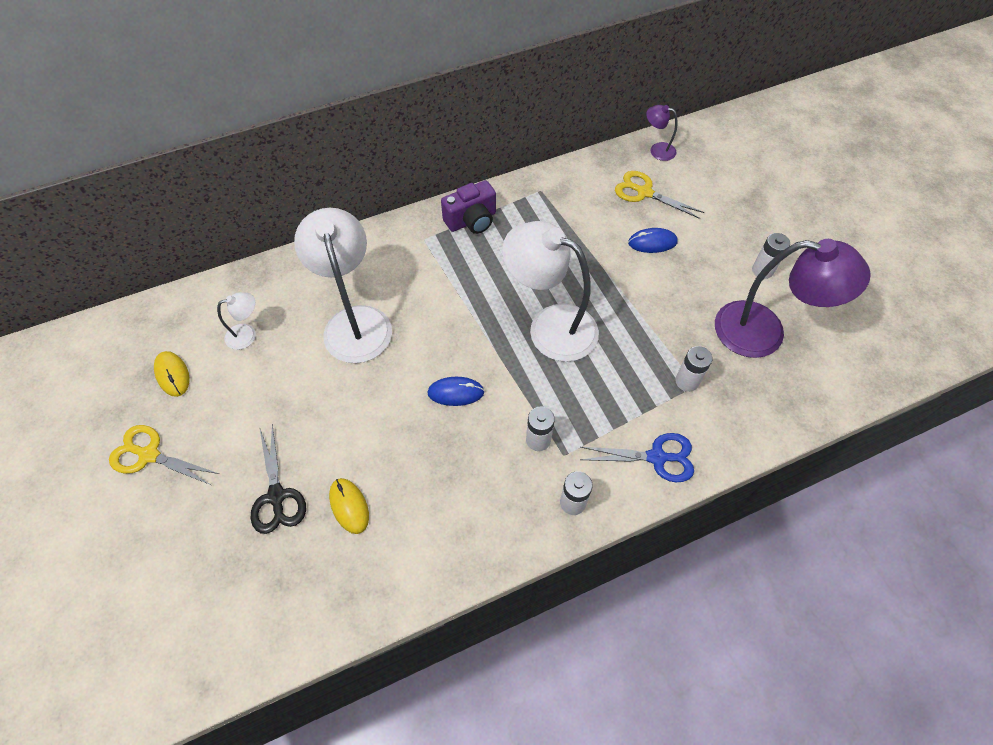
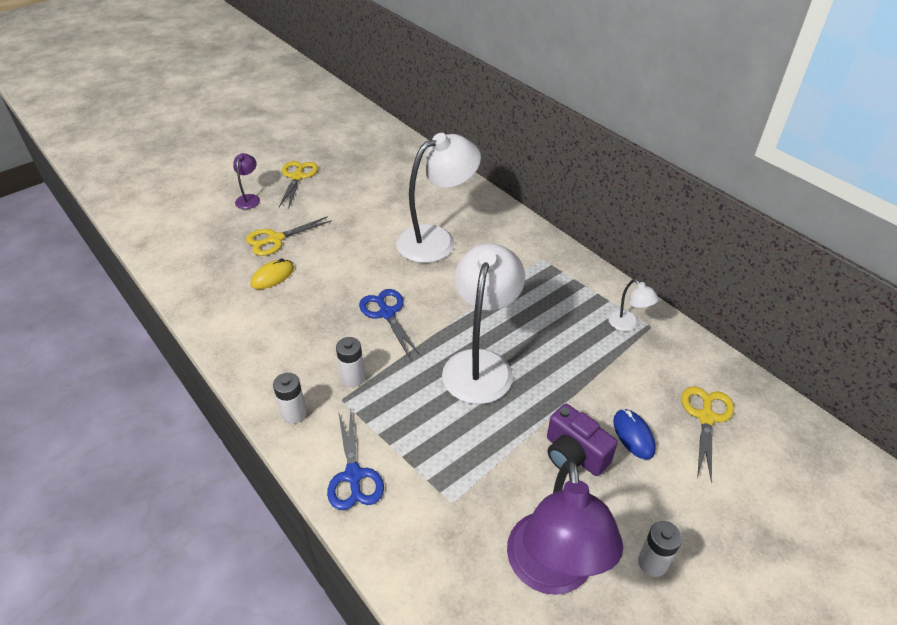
camera: 75 degrees right, 15 degrees down
(172, 375) = (360, 168): yellow mouse -> none
(247, 334) = (404, 190): white lamp -> white lamp (628, 325)
(276, 496) = (275, 239): black scissors -> yellow scissors
(455, 392) = (387, 313): blue mouse -> blue scissors
(472, 220) = (581, 284): purple camera -> purple camera (574, 454)
(657, 150) = (786, 421): purple lamp -> purple lamp (249, 198)
(687, 381) = (453, 493): white battery -> none

